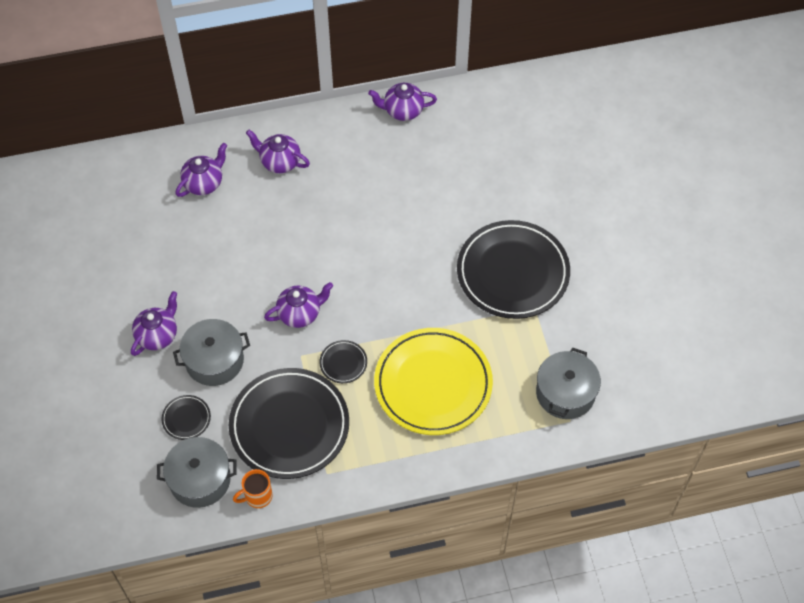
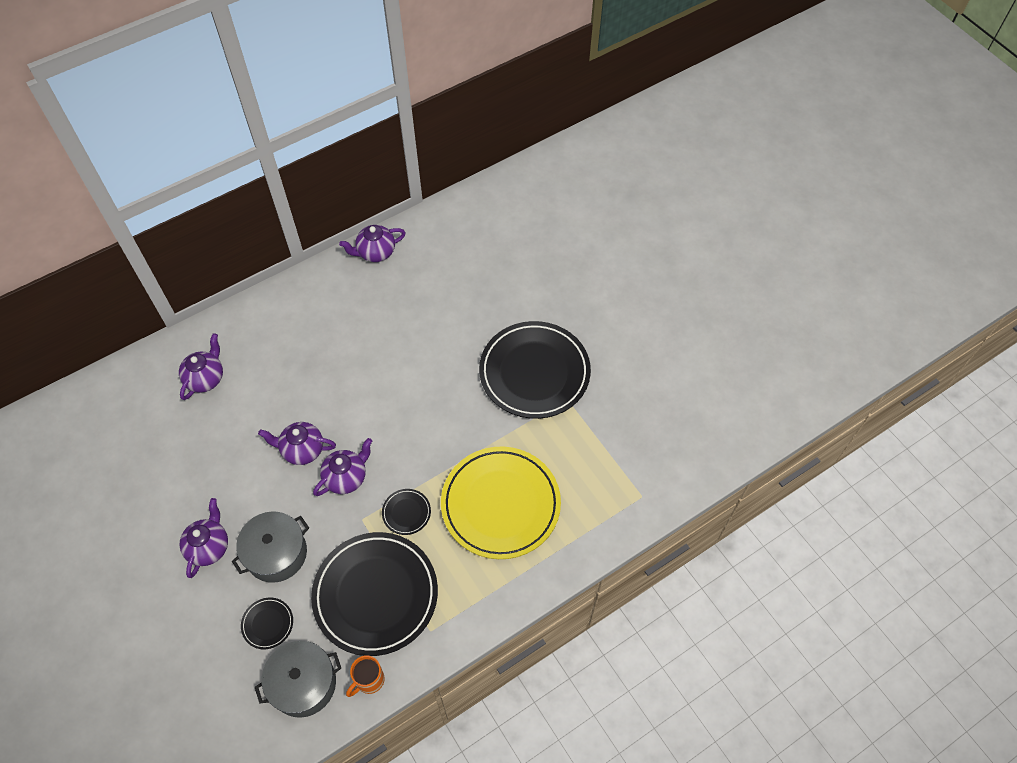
camera: 20 degrees left, 0 degrees up
(279, 162) = (274, 335): purple teapot -> purple teapot (302, 450)
(565, 393) = (627, 471): grey pot -> none

